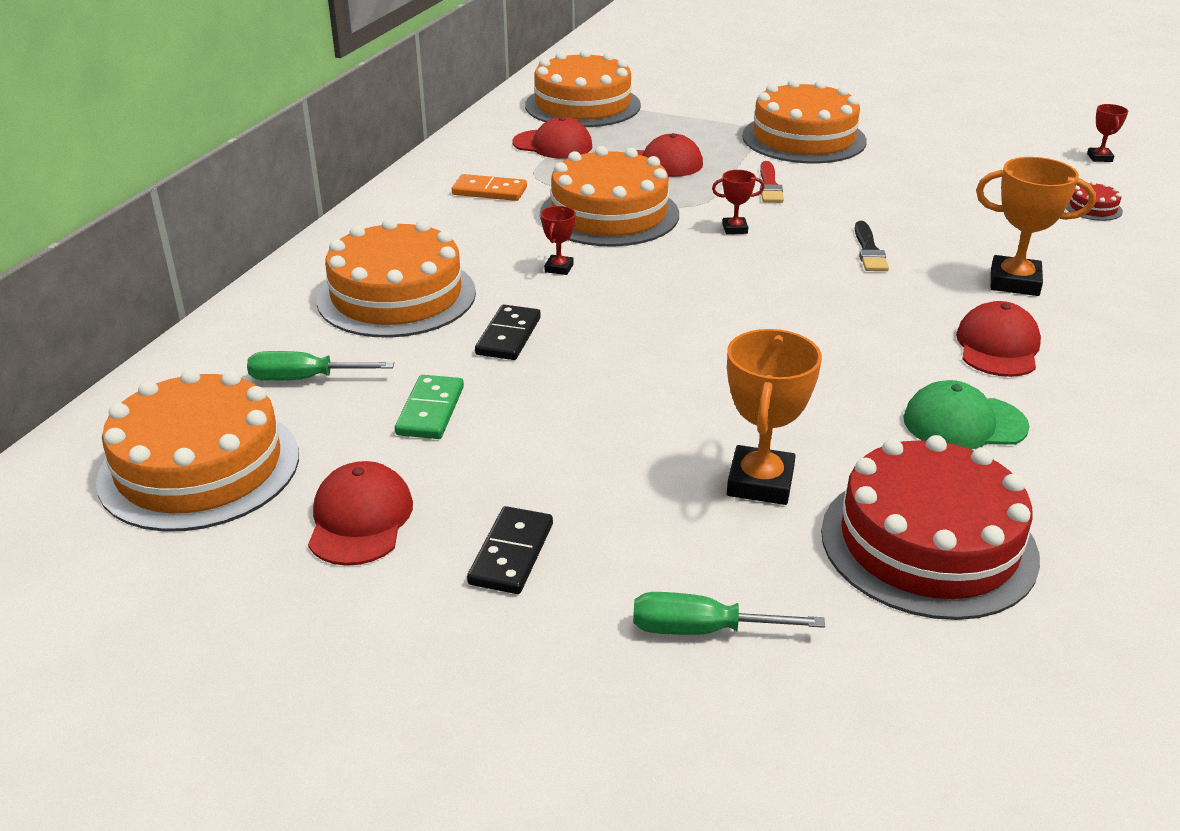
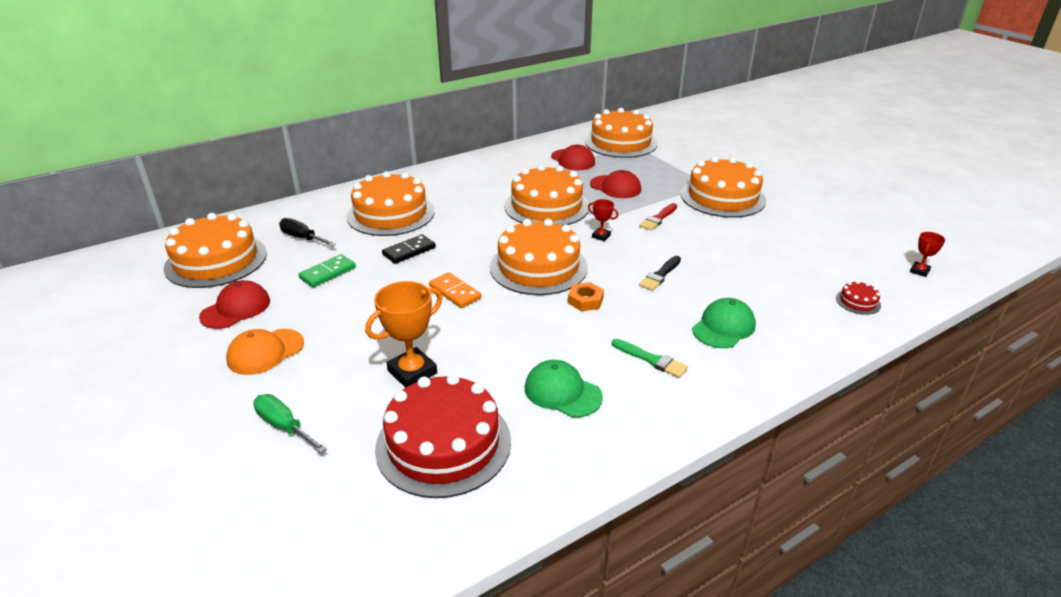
camera: 35 degrees right, 0 degrees up
(304, 379) = (302, 238): green screwdriver -> black screwdriver
(489, 191) = (506, 175): orange domino -> orange domino (455, 292)
(511, 554) = (265, 352): black domino -> orange cap
(559, 268) = (480, 226): red trophy -> none
(716, 292) = (538, 267): none -> orange cake
(832, 311) = (585, 300): none -> orange nut
(998, 347) = (651, 359): red cap -> green brush
(1014, 282) = (724, 327): orange trophy -> green cap

